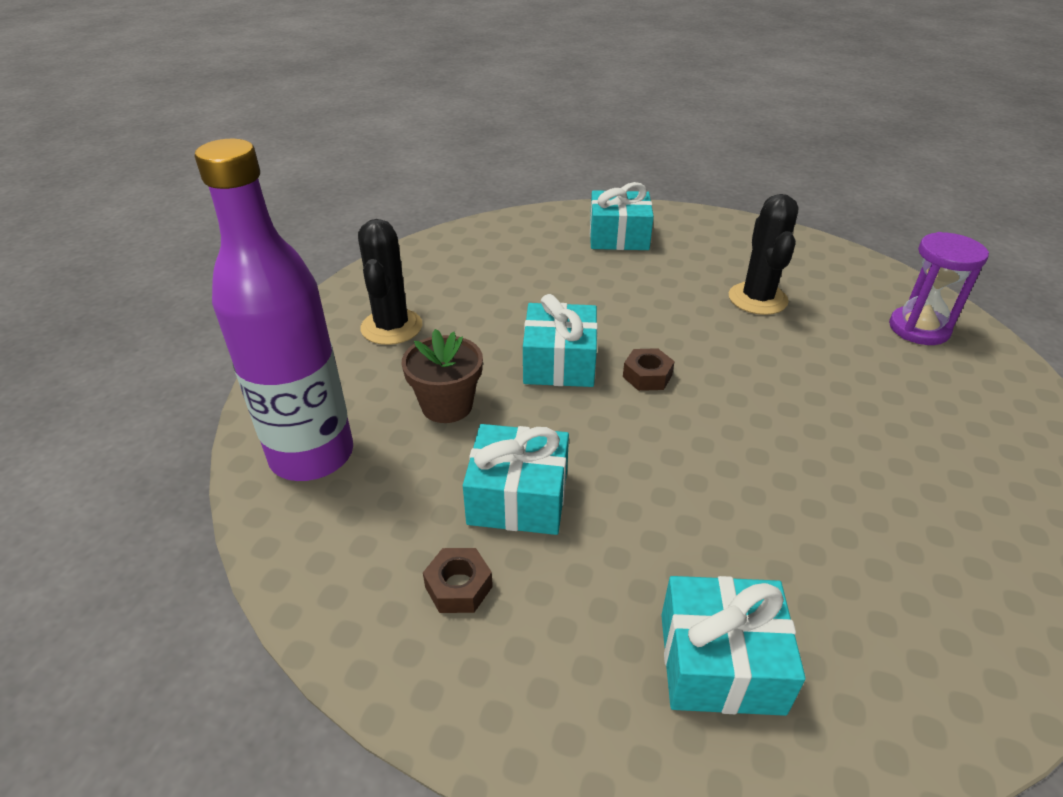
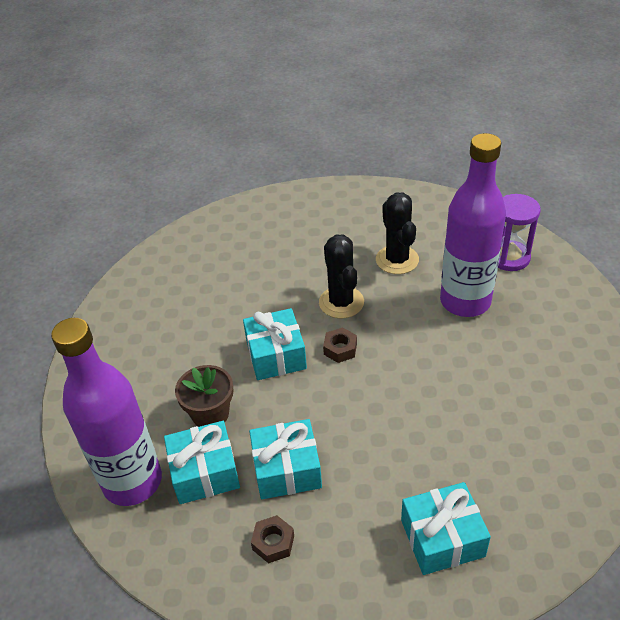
camera: 15 degrees left, 5 degrees up
(391, 327) = (140, 358): black cactus -> black cactus (341, 302)
(618, 236) = (279, 225): turquoise gift -> turquoise gift (205, 472)
(841, 363) = (465, 301): none -> purple bottle

